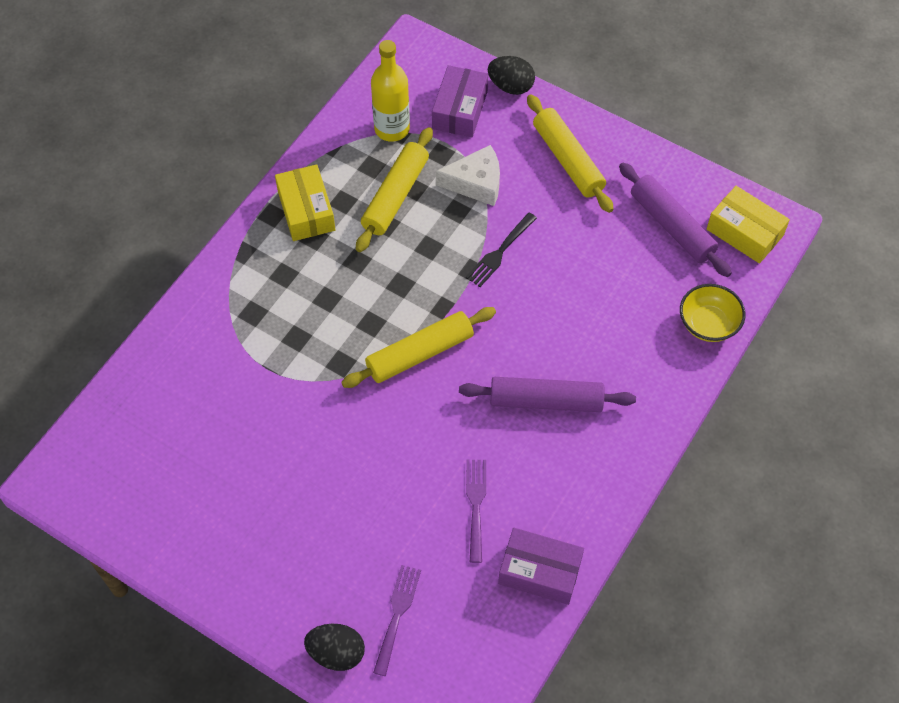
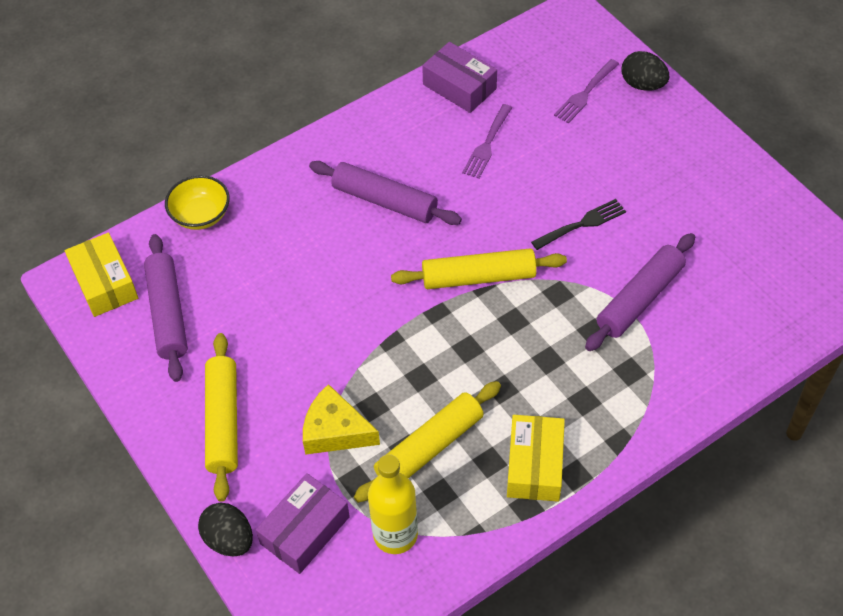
camera: 155 degrees left, 5 degrees down
(263, 384) = (639, 299): none -> purple rolling pin
(476, 183) = (335, 431): white cheese -> yellow cheese
(500, 252) = (351, 346): black fork -> black fork (582, 224)

